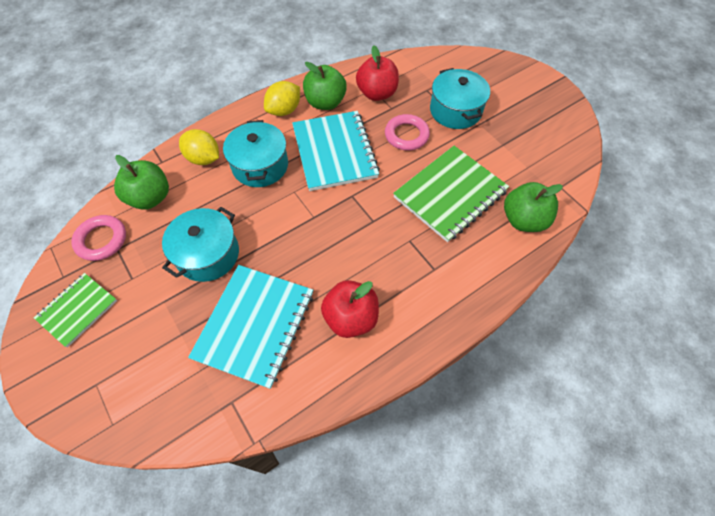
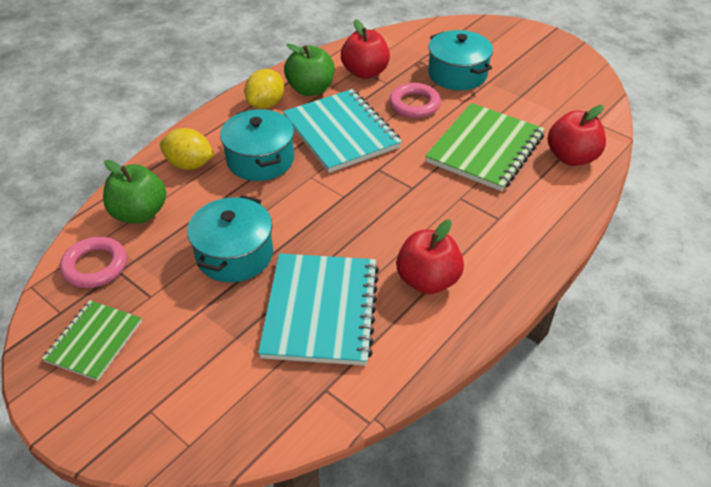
camera: 15 degrees left, 15 degrees down
(523, 220) = (571, 157): green apple -> red apple

